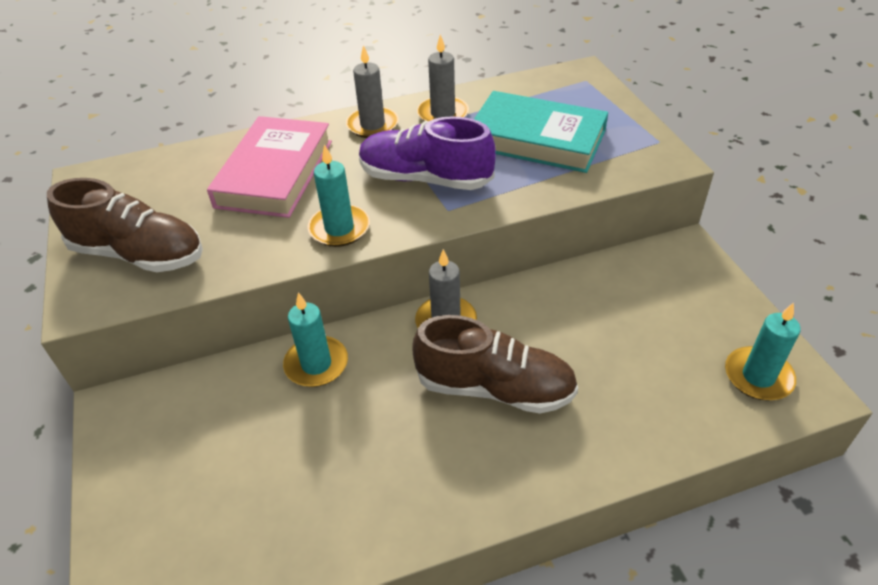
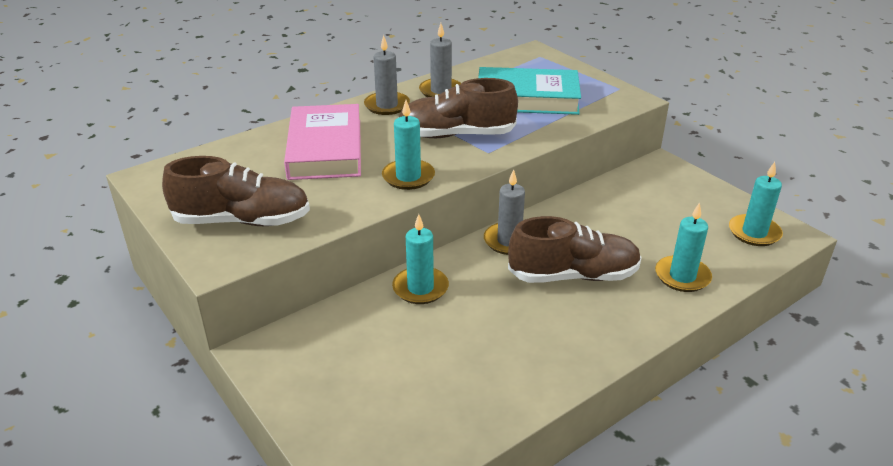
camera: 20 degrees left, 10 degrees down
(425, 179) = (456, 135): purple shoe -> brown shoe
(628, 421) = (682, 276): none -> turquoise candle

